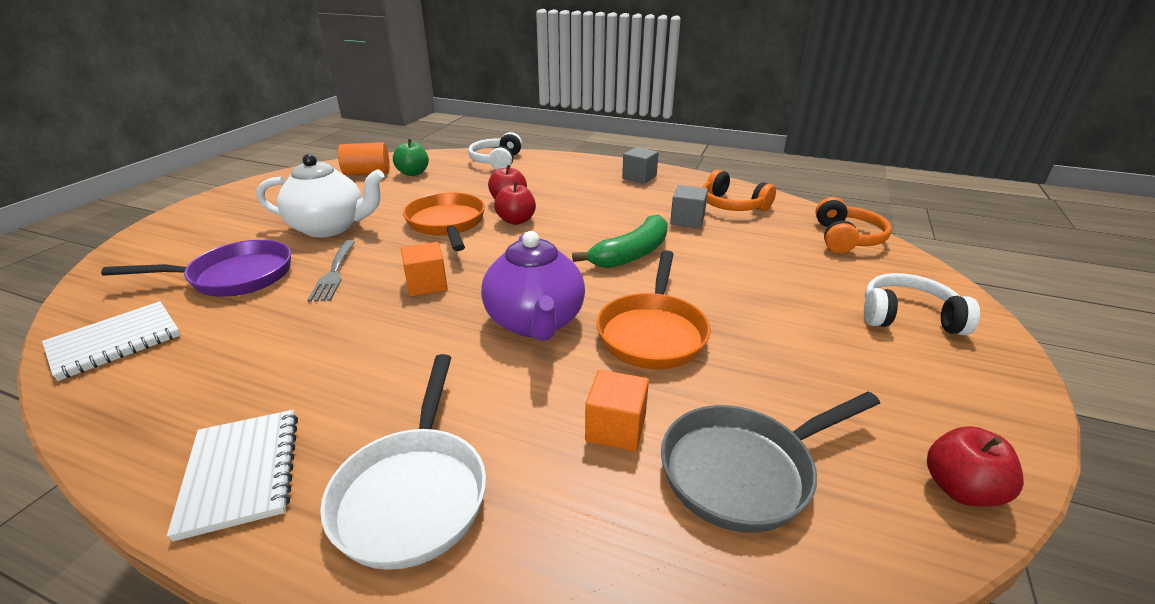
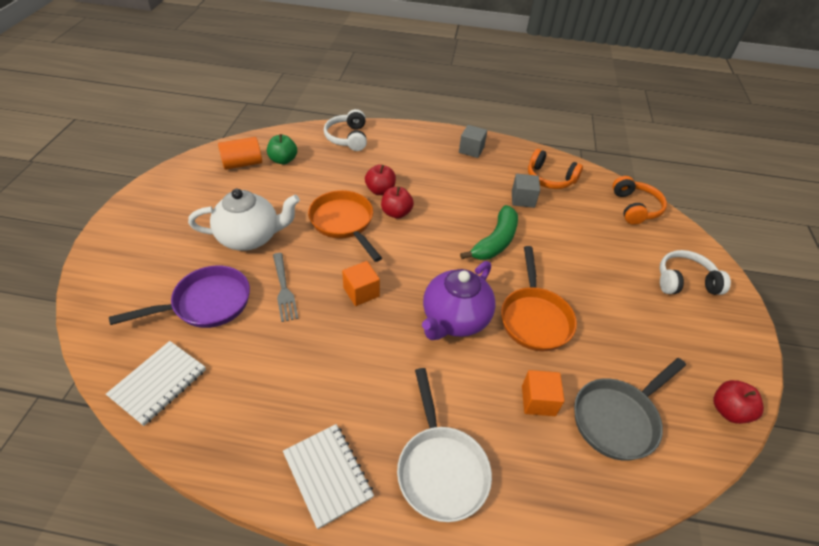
camera: 15 degrees left, 15 degrees up
(535, 322) = (455, 319): purple teapot -> purple teapot turned 60 degrees clockwise

